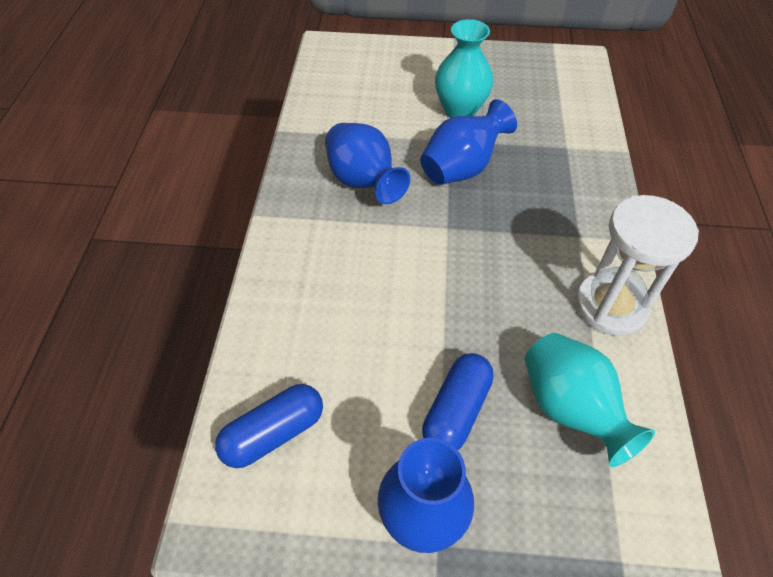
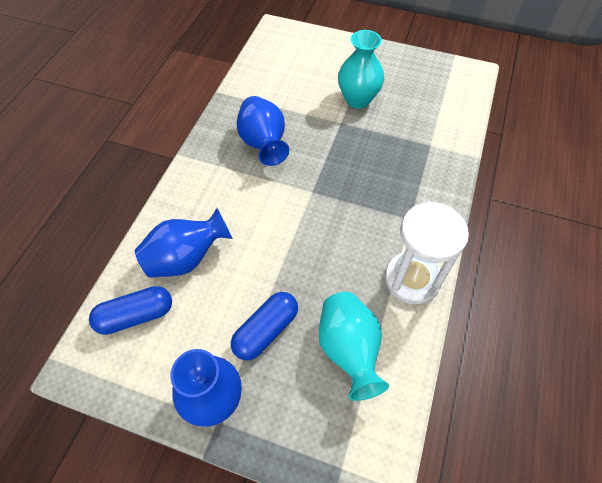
camera: 15 degrees right, 5 degrees up
(462, 168) = (341, 146): blue vase -> blue vase (186, 258)

